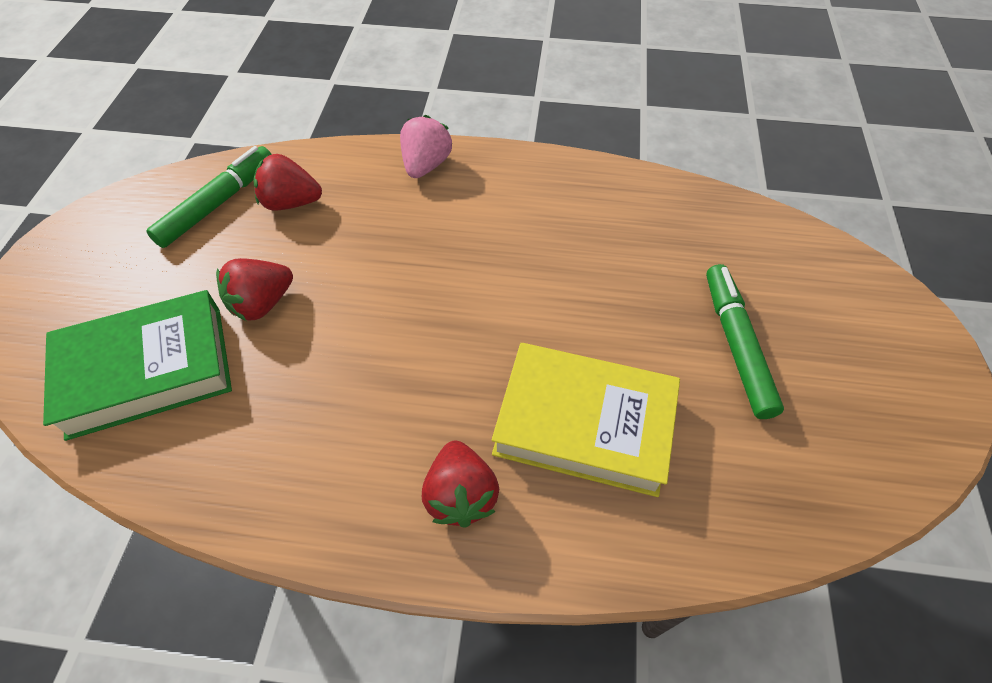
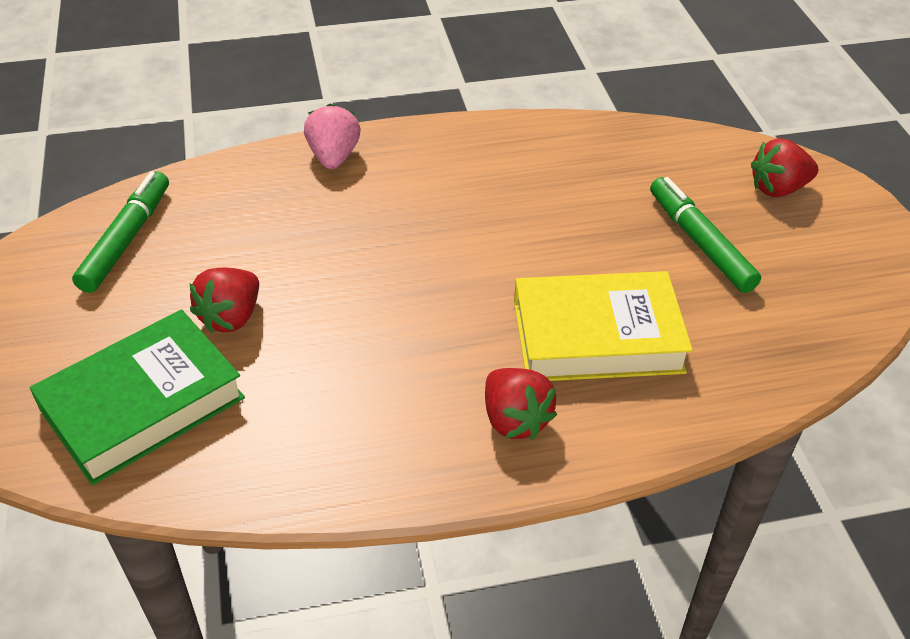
camera: 20 degrees left, 10 degrees down
(291, 203) = (208, 221): red strawberry -> red strawberry (778, 189)

